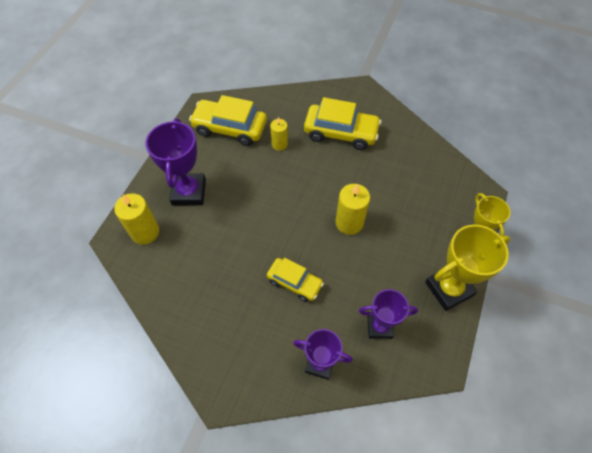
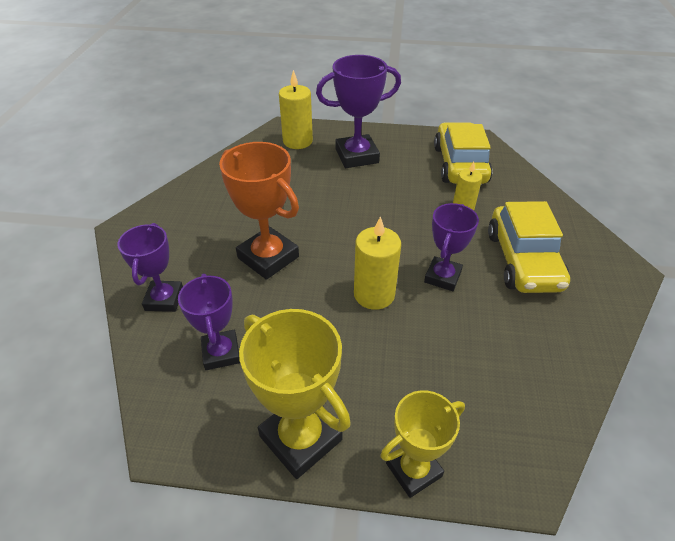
camera: 75 degrees right, 15 degrees down
(294, 282) = (268, 257): yellow car -> orange trophy
(343, 180) = (442, 277): none -> purple trophy

